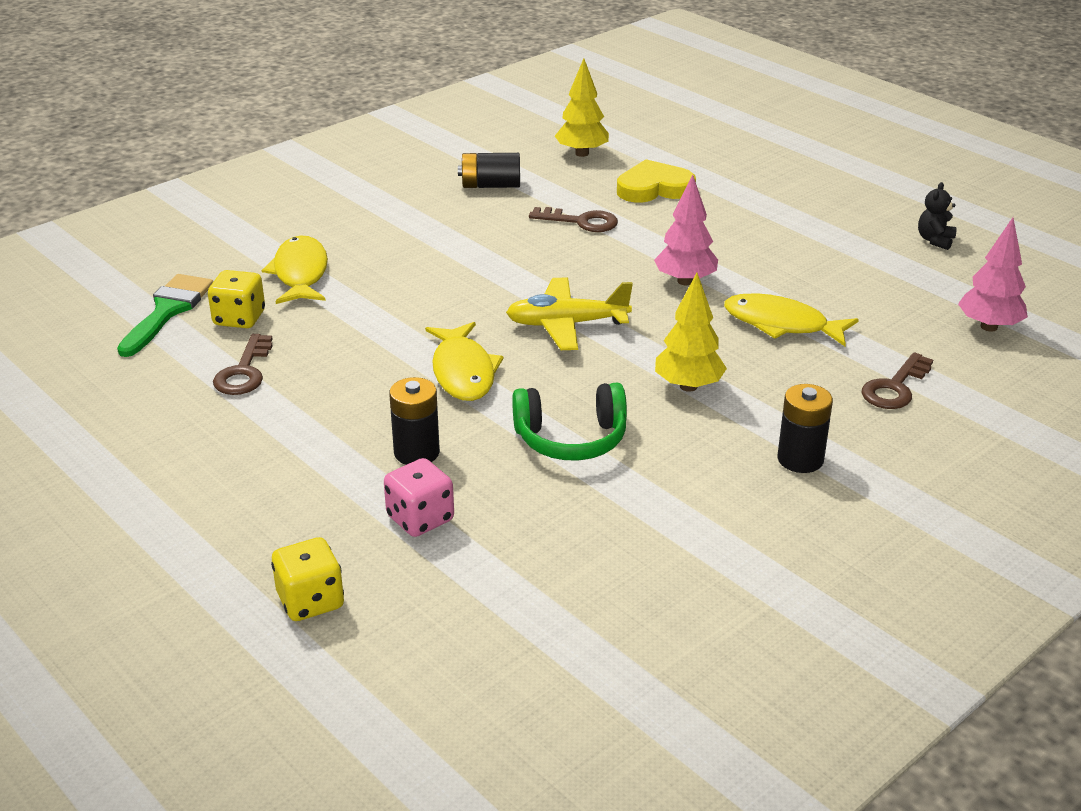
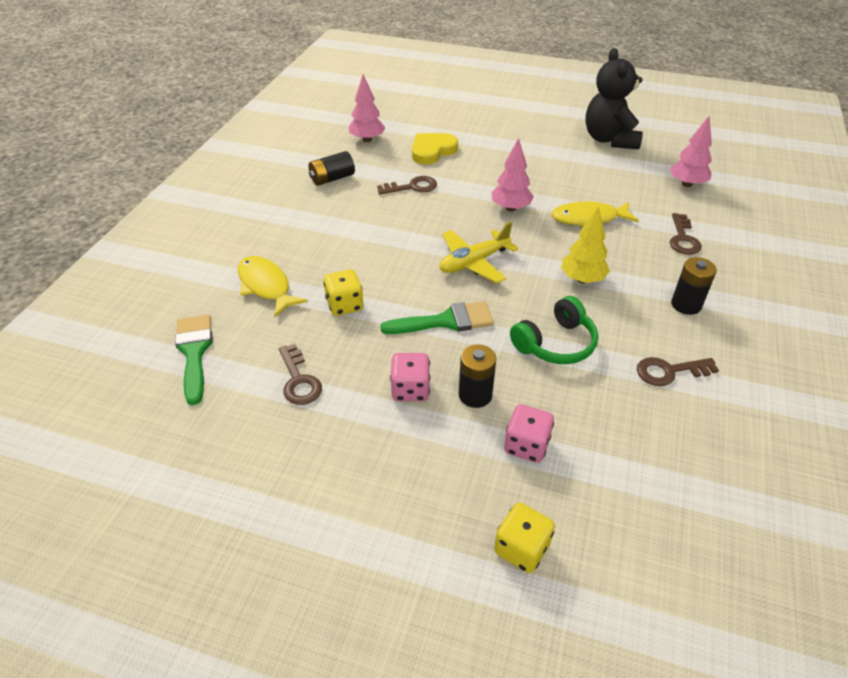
camera: 30 degrees left, 10 degrees up
(239, 318) = (255, 338): yellow dice -> yellow dice (345, 305)
(351, 422) = (410, 389): none -> pink dice
(463, 372) = (445, 321): yellow fish -> green brush
(582, 153) = (367, 139): yellow tree -> pink tree
(684, 517) = (669, 371): none -> brown key
(935, 240) = (609, 139): black teddy bear -> black teddy bear, size x2.41

